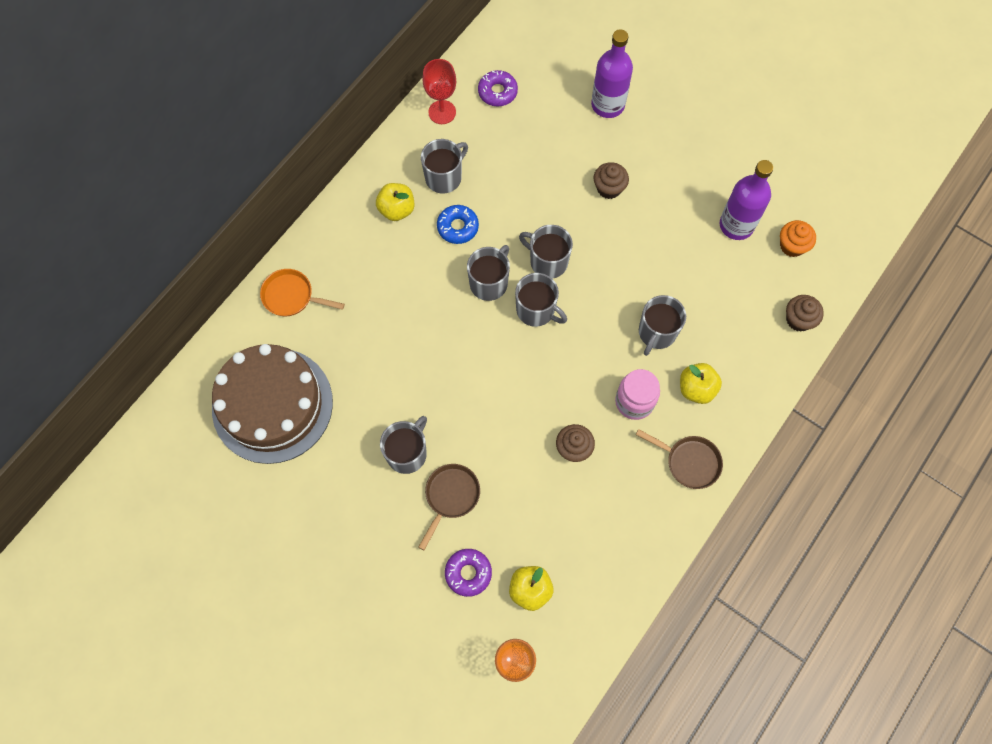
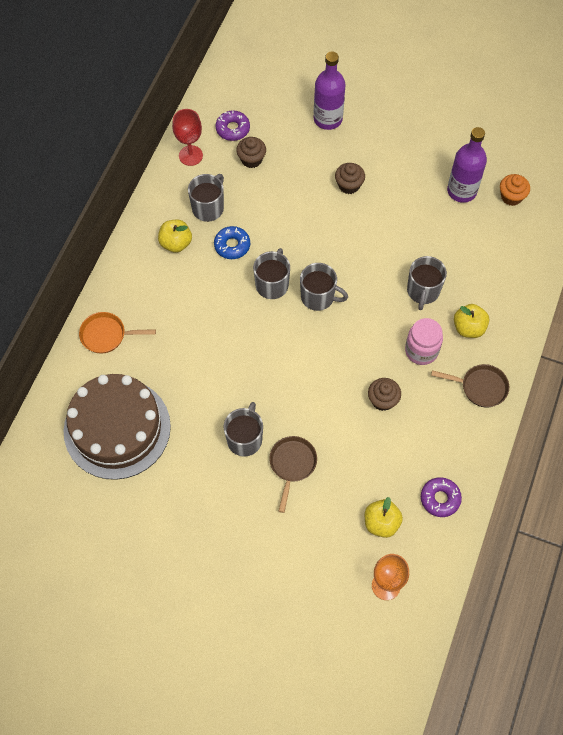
camera: 15 degrees left, 5 degrees down
(468, 573) = (325, 523): purple donut -> purple donut (440, 499)
(547, 261) = (316, 256): grey mug -> none
(798, 319) = (534, 253): brown cupcake -> brown cupcake (251, 159)

